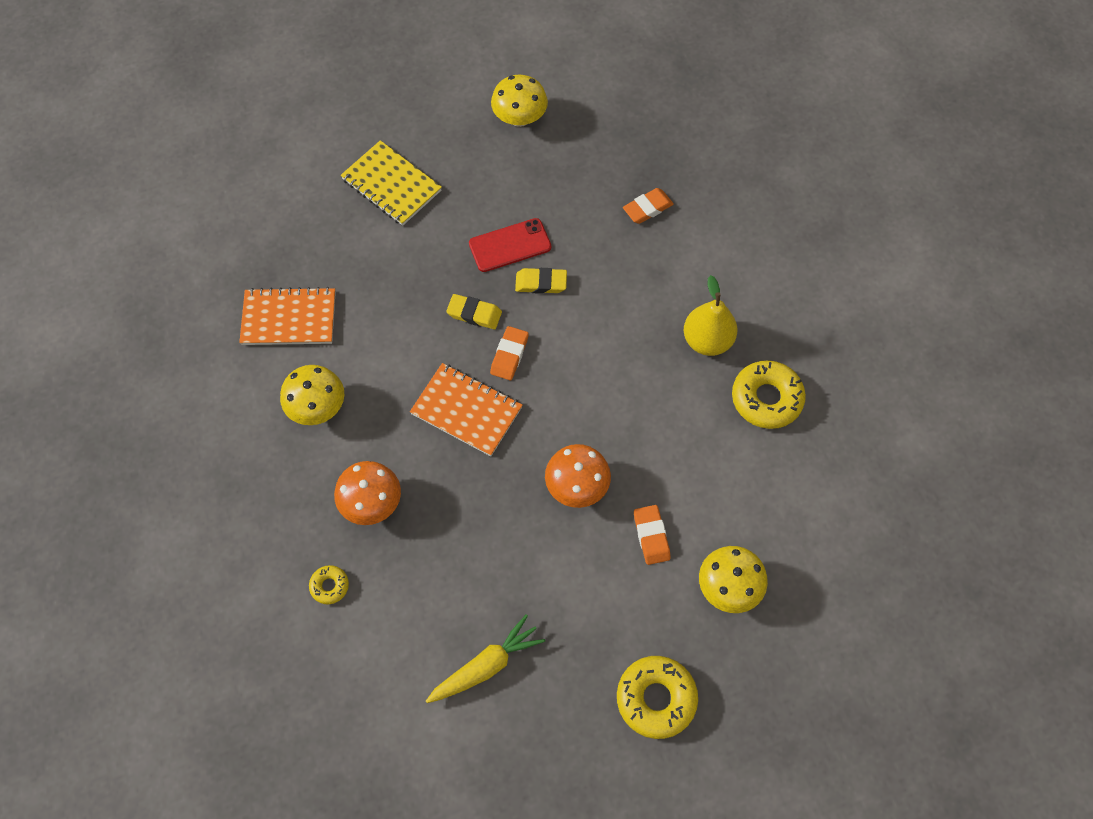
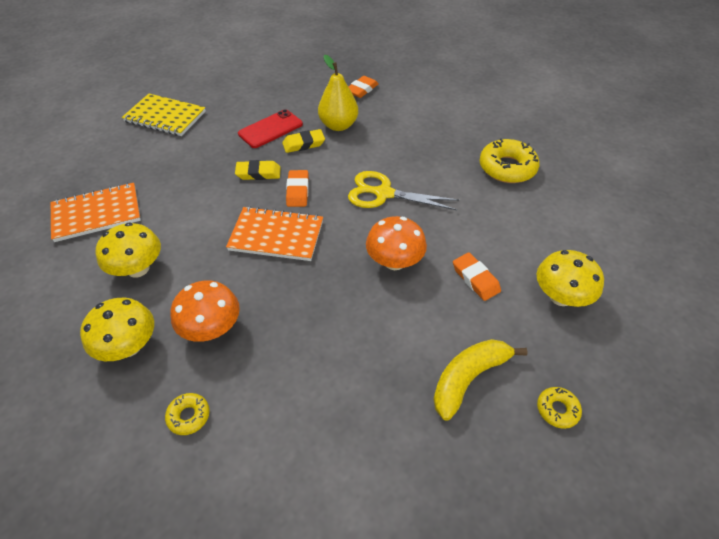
camera: 20 degrees left, 15 degrees down
(486, 666) = (380, 438): yellow carrot -> none
(519, 118) = (250, 66): yellow mushroom -> yellow mushroom (129, 346)
(590, 639) = (468, 378): none -> yellow banana
(603, 390) = (383, 193): none -> yellow scissors
(656, 698) = (557, 410): yellow donut -> yellow donut, size x0.51
(707, 340) = (444, 146): yellow pear -> yellow pear (338, 125)

